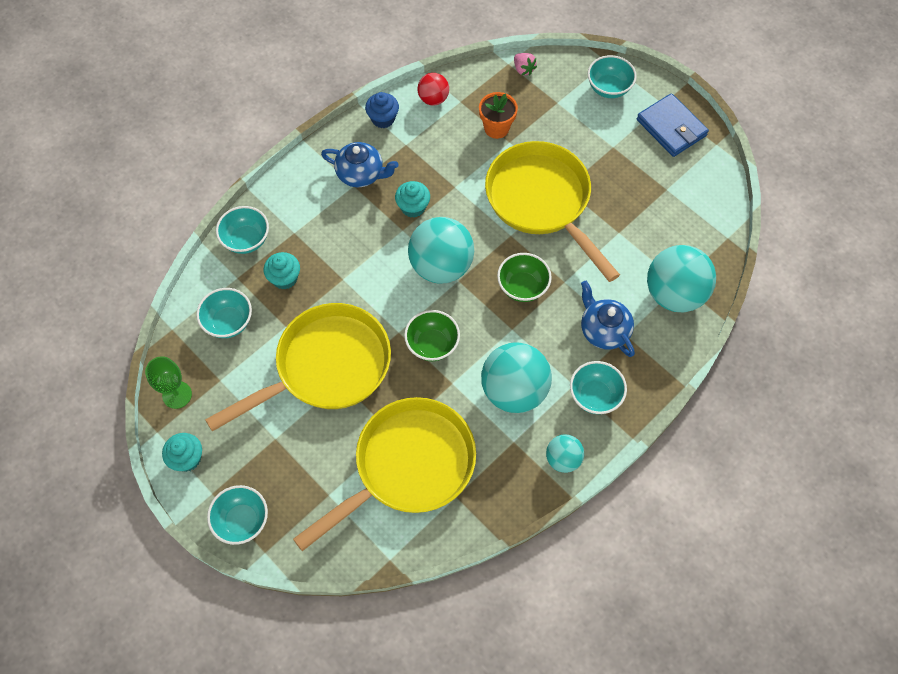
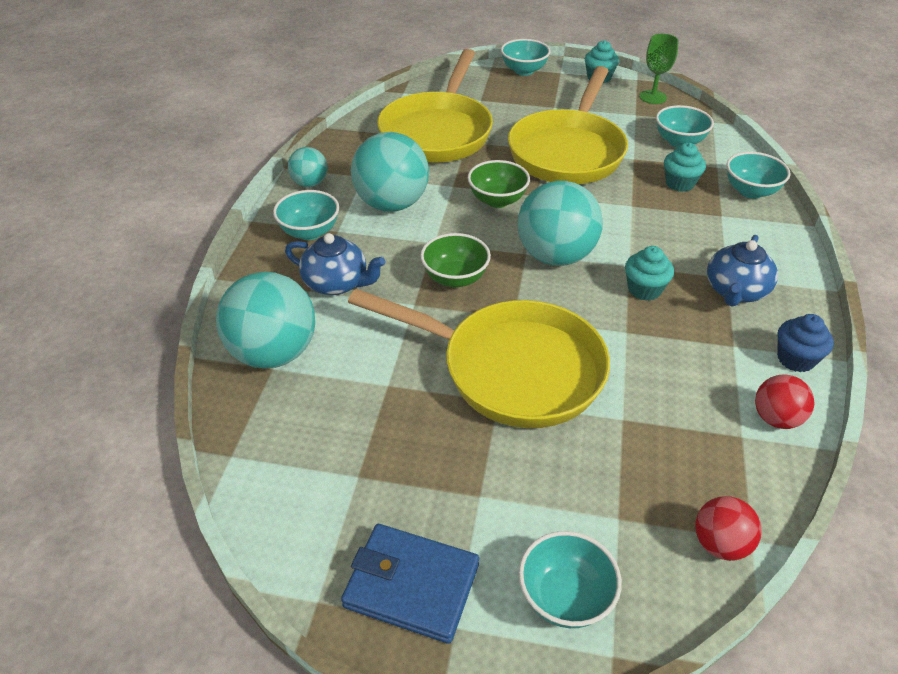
camera: 145 degrees right, 20 degrees down
(361, 174) = (735, 291): blue teapot -> blue teapot turned 45 degrees counterclockwise
(496, 128) = (657, 427): orange flower pot -> none
(523, 69) = (720, 544): pink strawberry -> red ball

